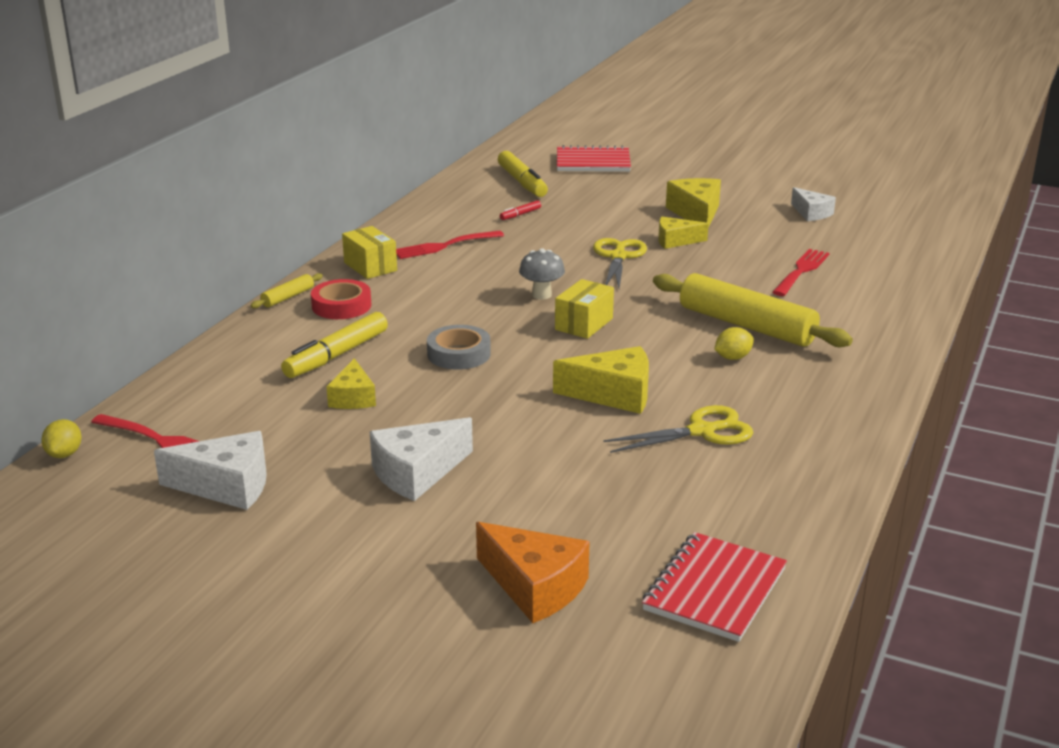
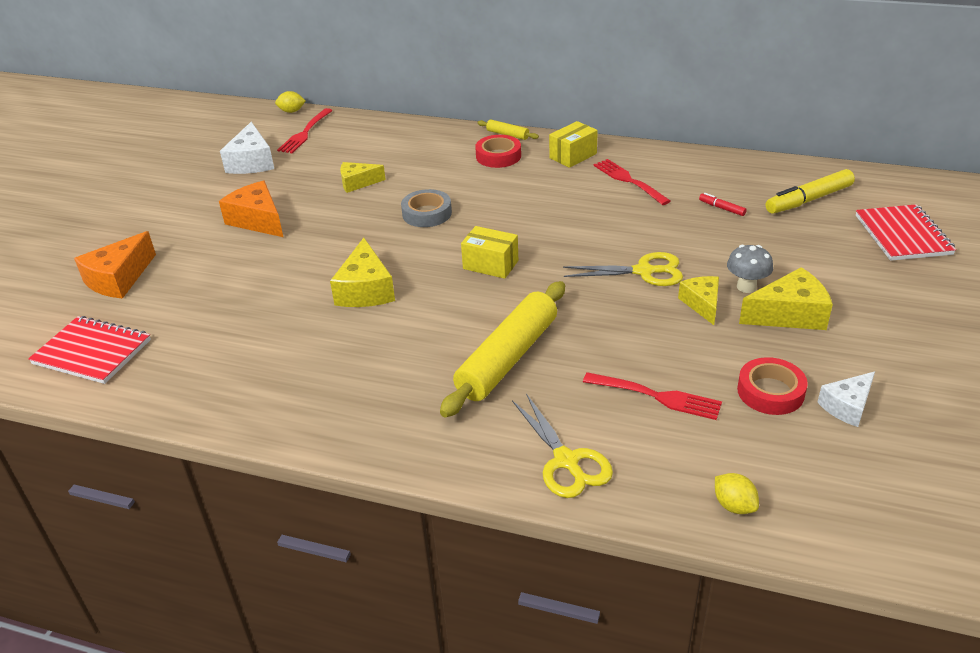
camera: 85 degrees right, 10 degrees up
(336, 355) = (418, 167): yellow marker -> none
(417, 473) = (258, 220): white cheese -> orange cheese
(541, 295) = (543, 238): grey mushroom -> grey mushroom (746, 287)
(702, 431) = (304, 338): yellow scissors -> yellow scissors (566, 461)
(732, 358) = (437, 351): yellow lemon -> yellow lemon (734, 505)
(795, 233) = (770, 392): none -> red tape

